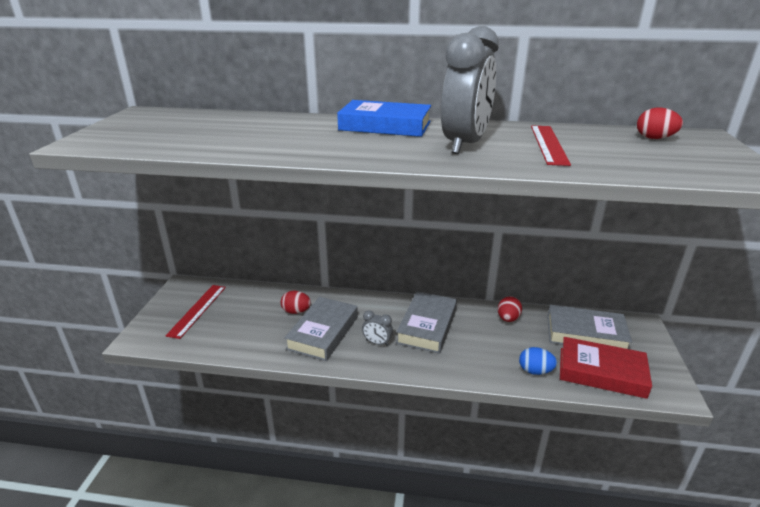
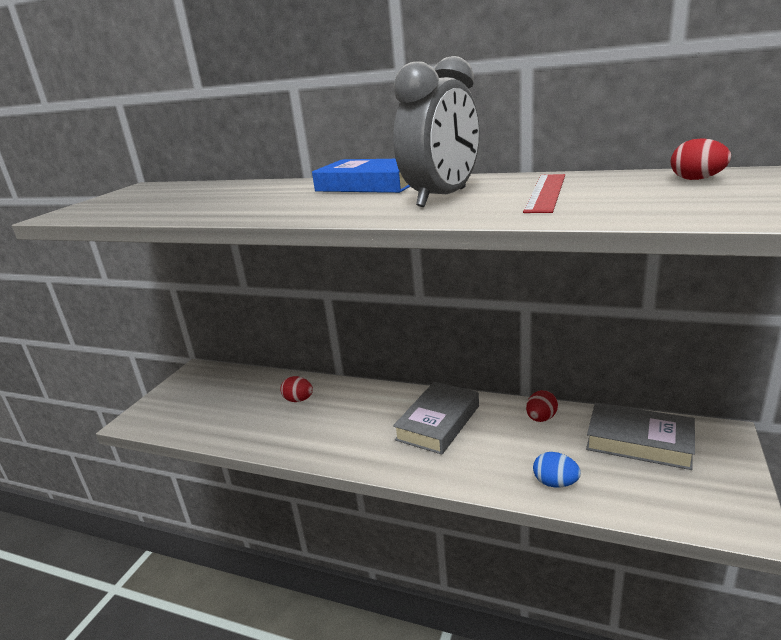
camera: 15 degrees right, 5 degrees down
(197, 310) = (200, 395): red ruler -> none
(323, 332) = (318, 424): grey book -> none
(377, 343) = (373, 438): grey clock -> none
(601, 372) = (646, 491): red book -> none

